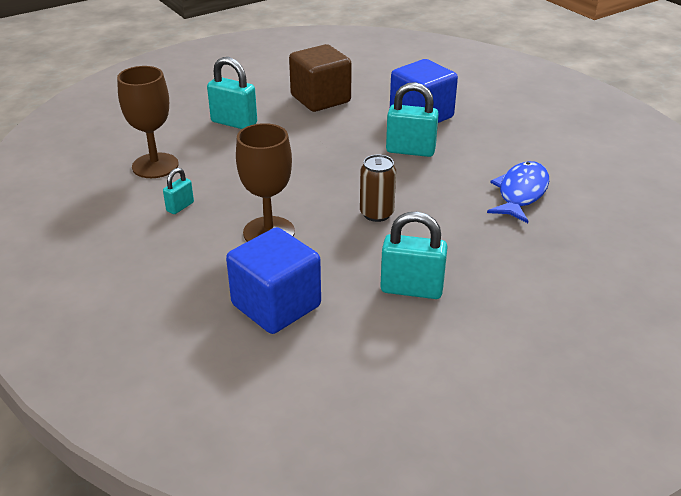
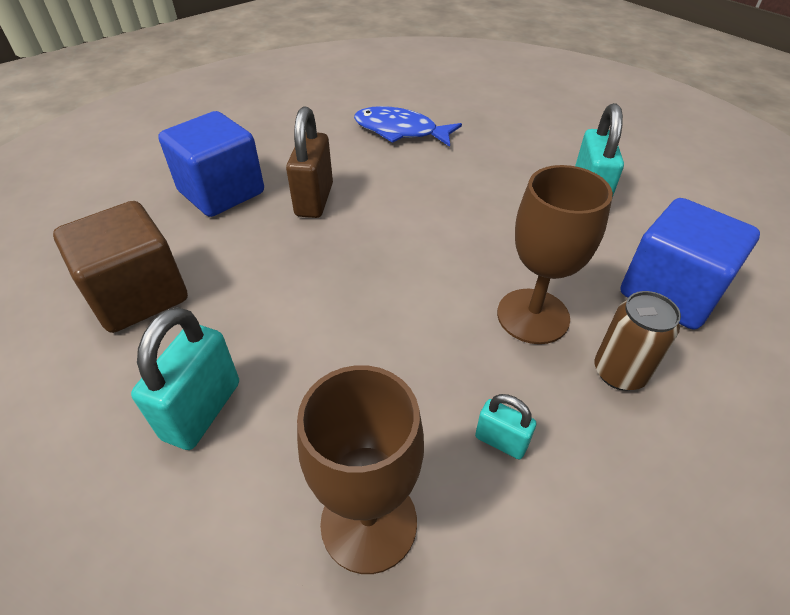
camera: 95 degrees left, 10 degrees up
(376, 213) = (462, 223): brown can -> brown can (619, 372)
(410, 150) = (314, 200): turquoise padlock -> brown padlock

